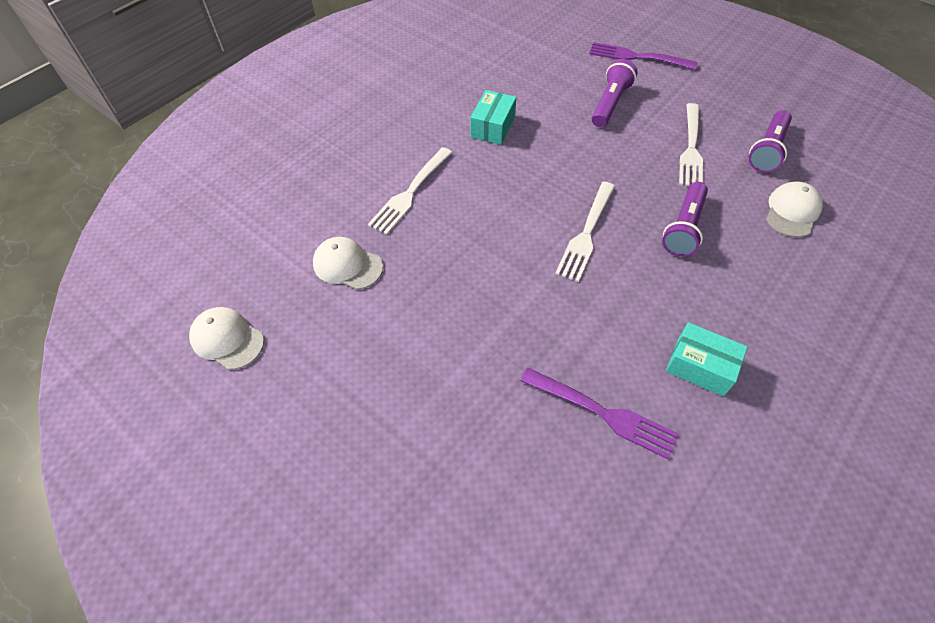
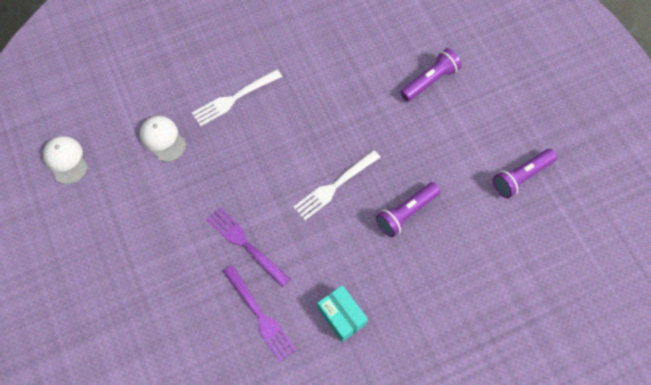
camera: 25 degrees right, 10 degrees up
(493, 127) = (326, 65): turquoise box -> none
(637, 57) = (485, 43): purple fork -> purple fork (245, 244)
(691, 148) = (462, 149): white fork -> none
(792, 211) = (497, 236): white cap -> none

